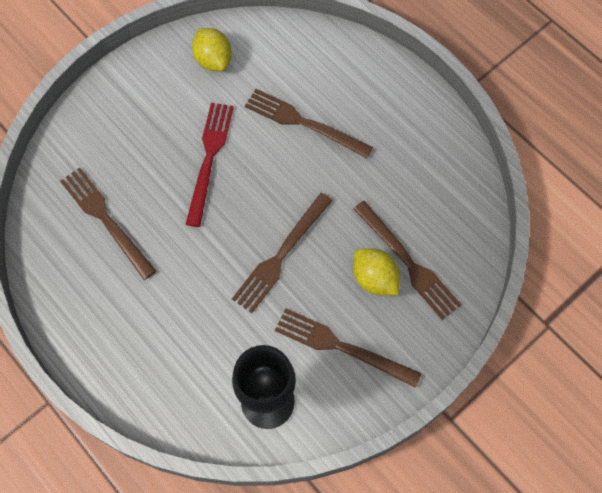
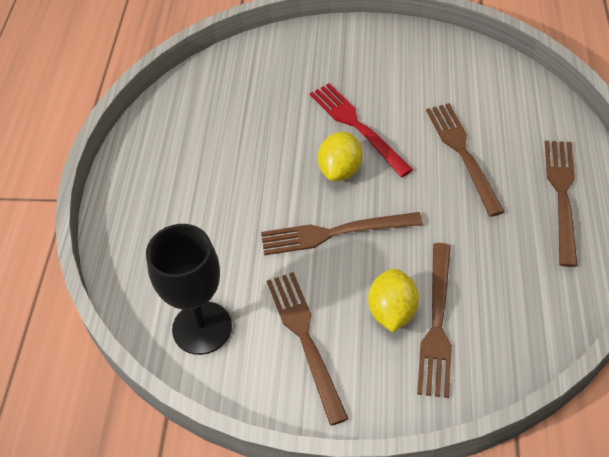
camera: 50 degrees right, 15 degrees down
(106, 219) = (236, 113): brown fork -> brown fork (562, 195)
(209, 158) = (357, 126): red fork -> red fork turned 90 degrees counterclockwise
(213, 60) = (437, 64): yellow lemon -> yellow lemon (340, 170)

